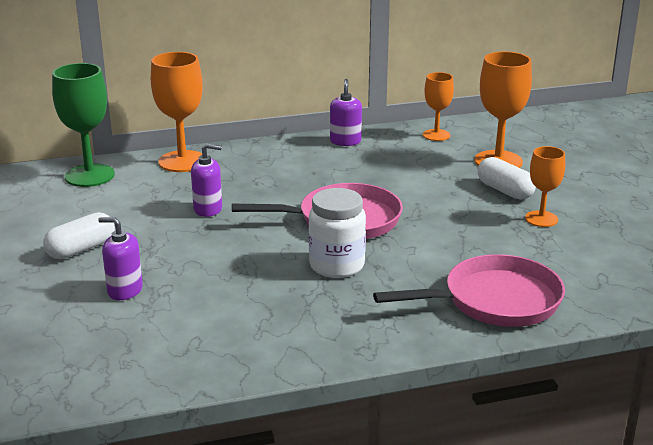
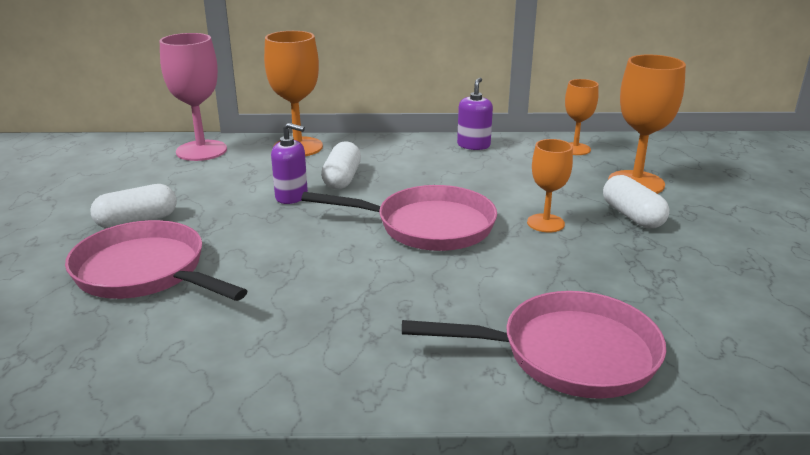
camera: 15 degrees right, 0 degrees up
(89, 175) = (201, 150): green goblet -> pink goblet
(125, 290) = (145, 272): purple soap dispenser -> pink pan
(244, 187) = (342, 179): none -> white capsule
(337, 265) = (392, 277): white jar -> none
(541, 219) = (667, 255): orange goblet -> orange goblet (545, 223)

